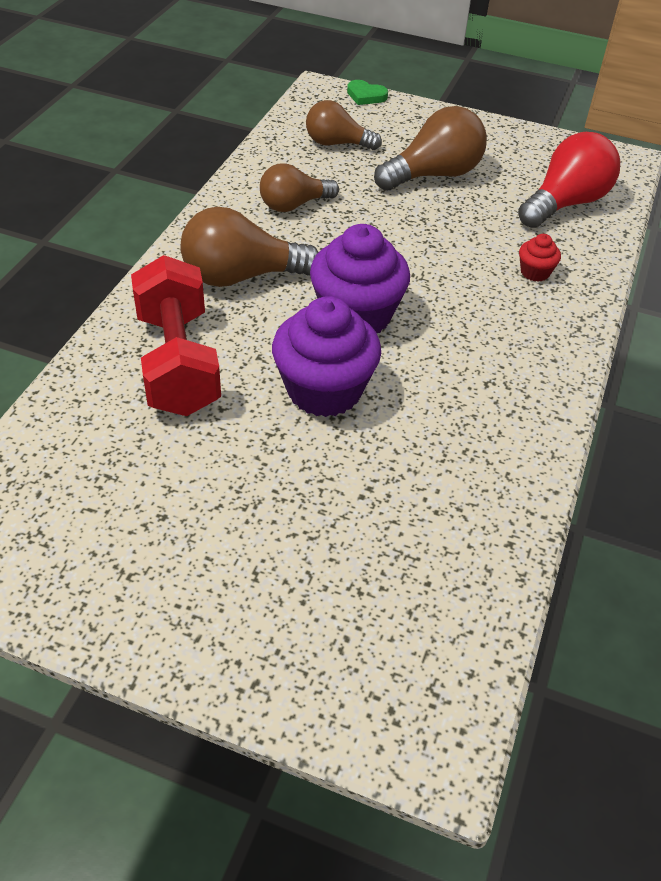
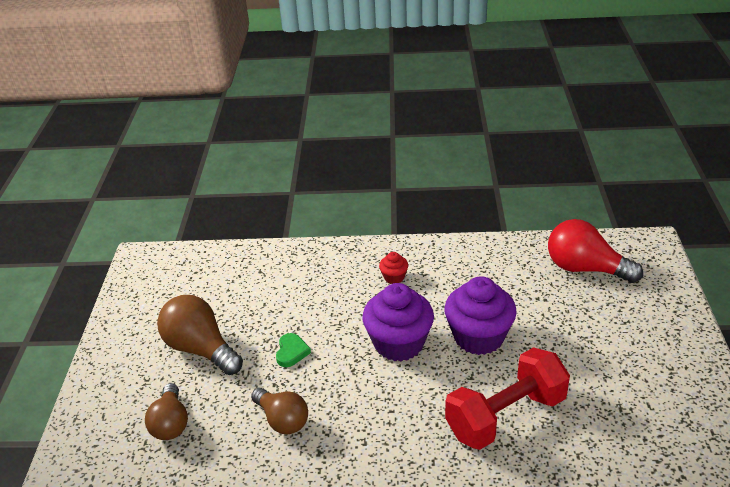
camera: 105 degrees left, 10 degrees down
(241, 276) = (393, 418): brown light bulb -> none
(366, 96) = (70, 430): green heart -> green heart (291, 352)
(535, 272) = (304, 275): red cupcake -> red cupcake (394, 277)
(565, 203) = (213, 275): red light bulb -> red light bulb (585, 269)

